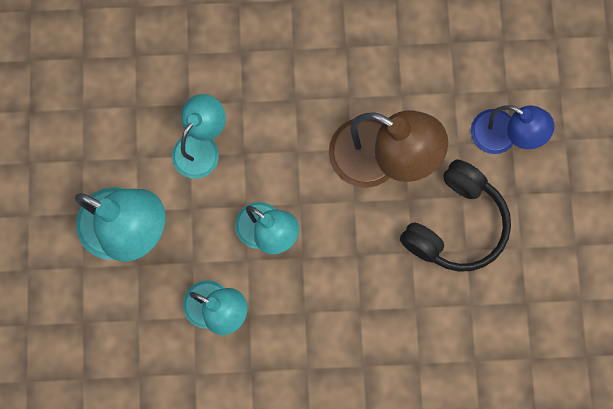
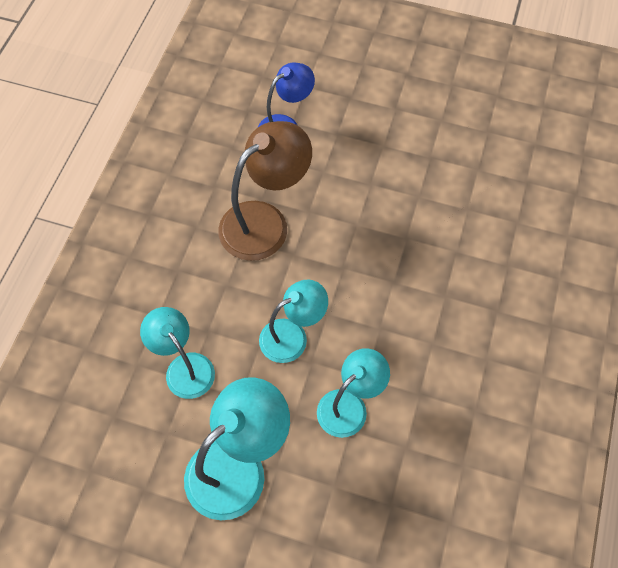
camera: 70 degrees left, 15 degrees down
(455, 224) = (345, 184): black headphones -> none

